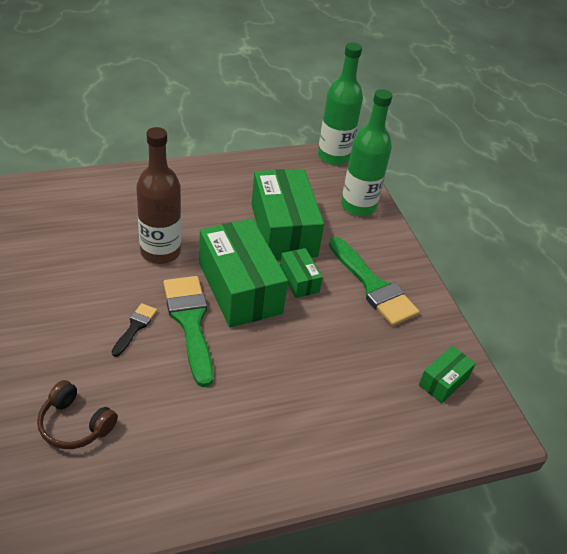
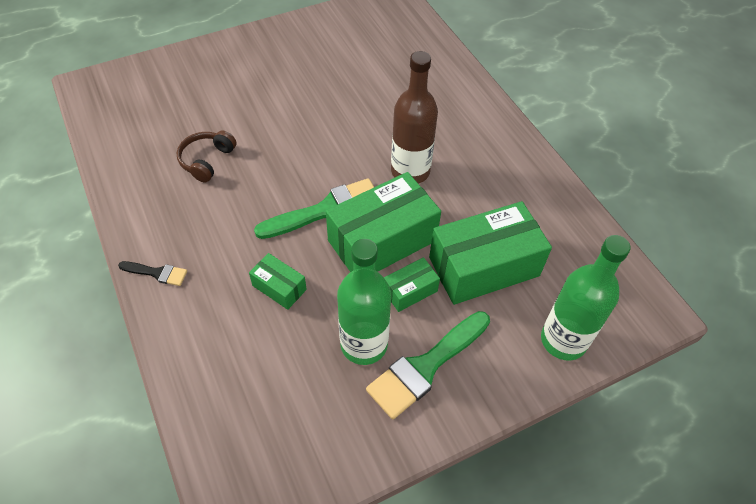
camera: 85 degrees right, 10 degrees up
(135, 327) = (311, 173): black brush -> black brush (157, 273)
(334, 156) = (650, 304): green bottle -> green bottle (364, 344)
(443, 381) = (297, 451): green box -> green box (279, 287)

